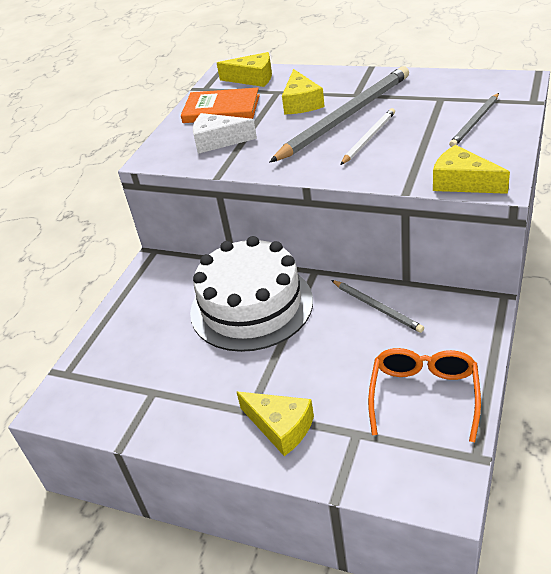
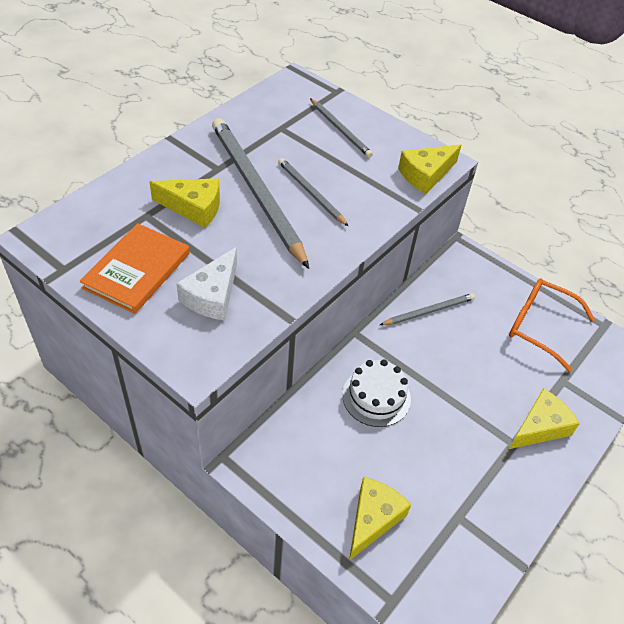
camera: 80 degrees left, 10 degrees up
(251, 306) = (376, 397): white cake -> white cake, size x0.53
(252, 78) = (89, 222): yellow cheese -> yellow cheese (373, 519)
(369, 138) = (311, 193): white pencil -> grey pencil

